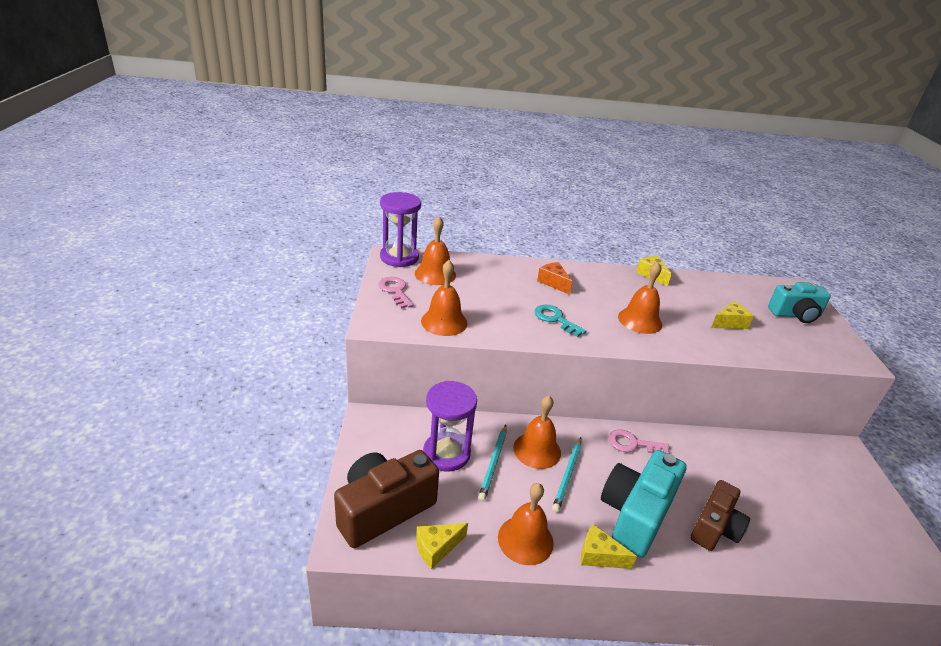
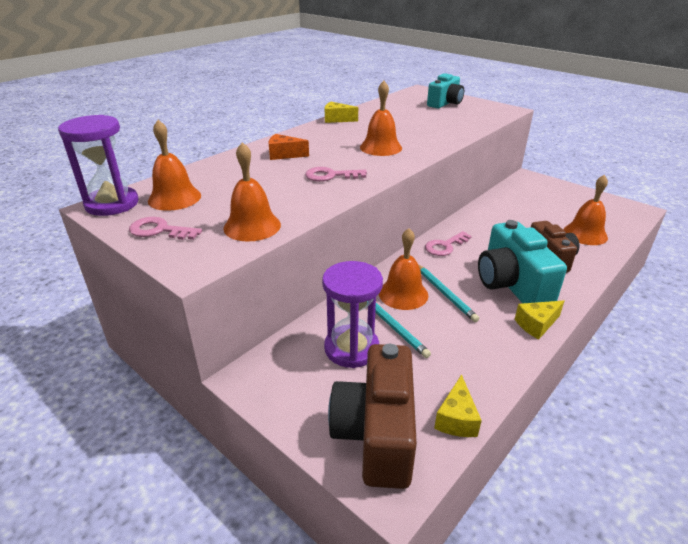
camera: 45 degrees left, 0 degrees up
(525, 539) = (491, 355): orange bell -> orange bell (585, 234)
(555, 319) = (330, 176): turquoise key -> pink key
(729, 323) = (426, 123): yellow cheese -> none

